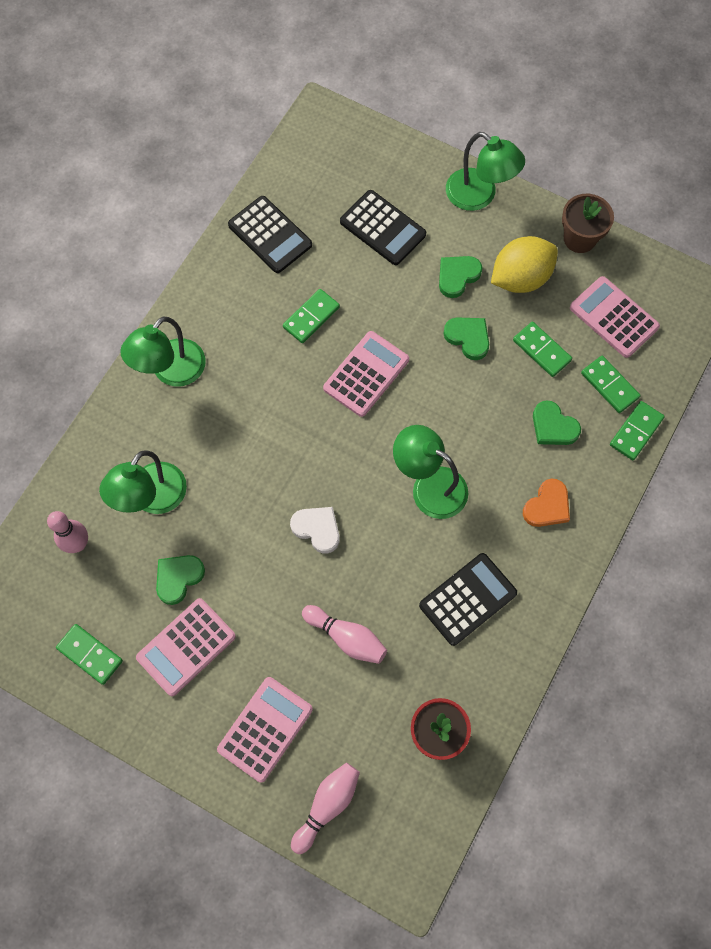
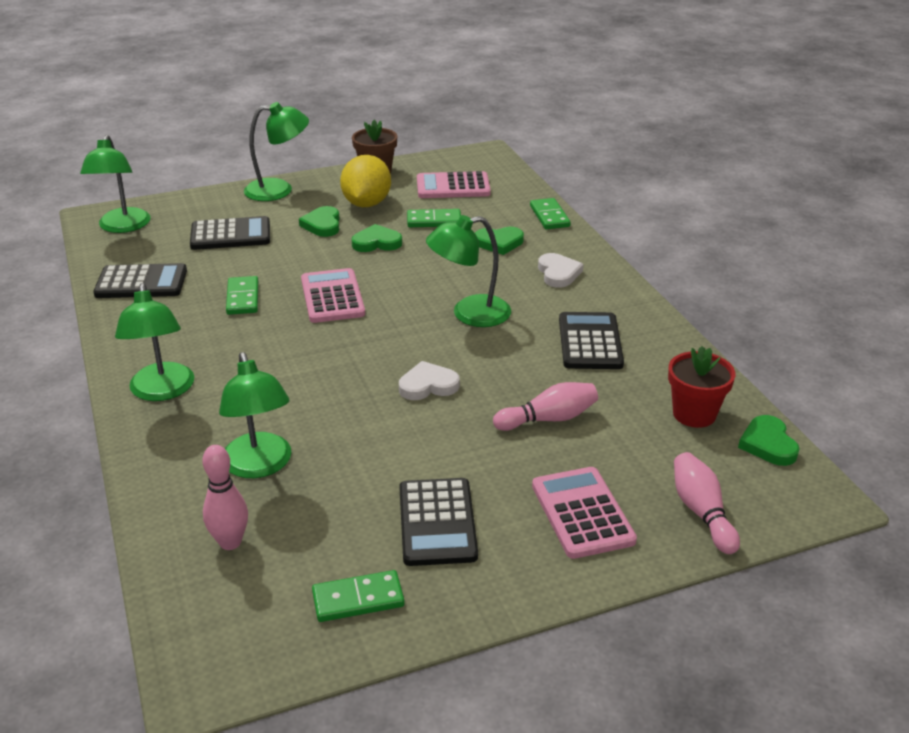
camera: 50 degrees left, 35 degrees down
(178, 578) = (361, 490): green heart -> green heart (768, 444)
(186, 647) = (437, 522): pink calculator -> black calculator
(325, 147) = (122, 227): none -> green lamp
(547, 506) = (558, 273): orange heart -> white heart
(609, 385) = (500, 210): green domino -> none

